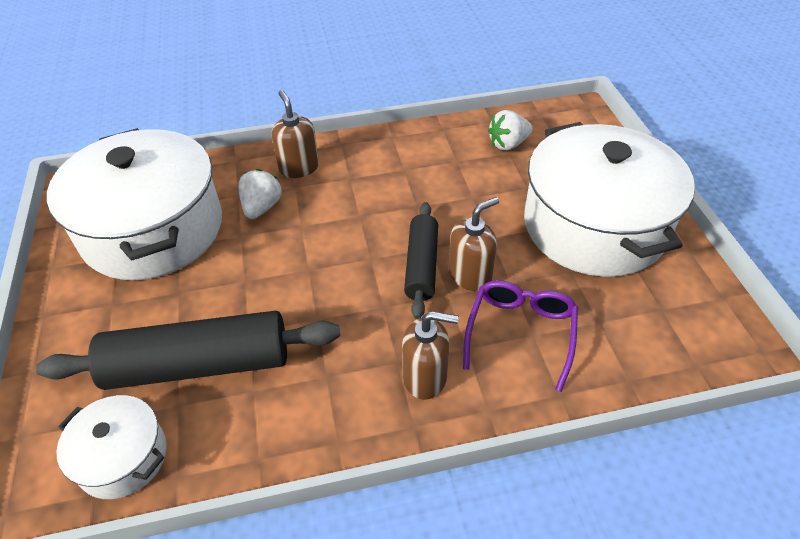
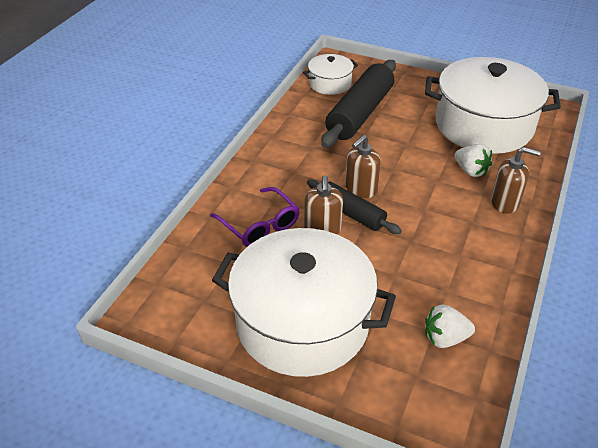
camera: 125 degrees right, 5 degrees down
(425, 377) = (273, 176): brown soap dispenser -> brown soap dispenser (360, 189)
(508, 144) = (445, 338): white strawberry -> white strawberry turned 105 degrees counterclockwise

